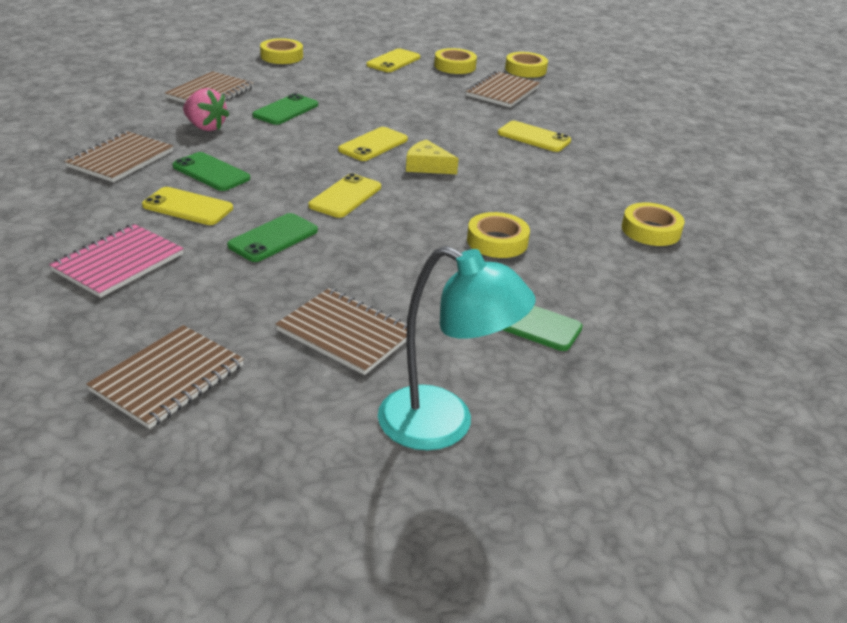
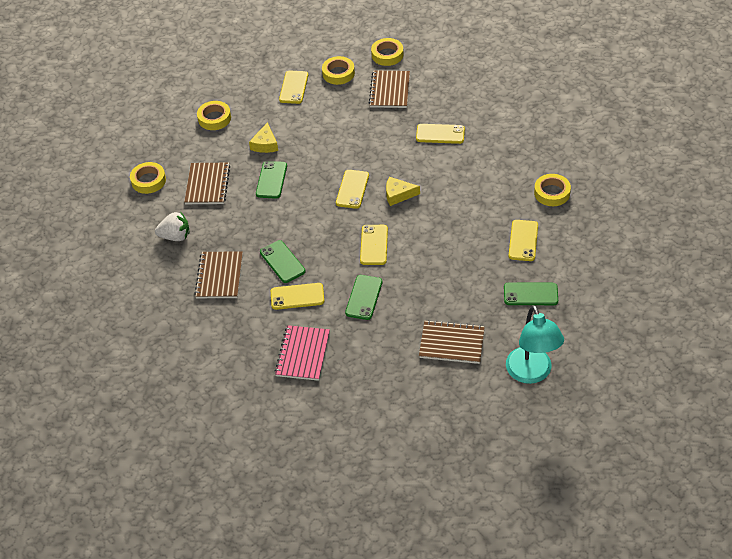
camera: 20 degrees left, 15 degrees up
(120, 115) = (175, 236): none -> white strawberry
(168, 378) = (396, 408): brown notebook -> none
(205, 127) = (239, 222): pink strawberry -> none
(211, 172) = (282, 262): green phone -> green phone turned 45 degrees clockwise
(313, 86) = (265, 144): none -> yellow cheese
(443, 425) = (532, 373): turquoise lamp -> turquoise lamp turned 75 degrees clockwise
(497, 241) = (479, 242): yellow tape -> yellow tape (148, 181)
(567, 262) = (523, 240): none -> yellow phone

